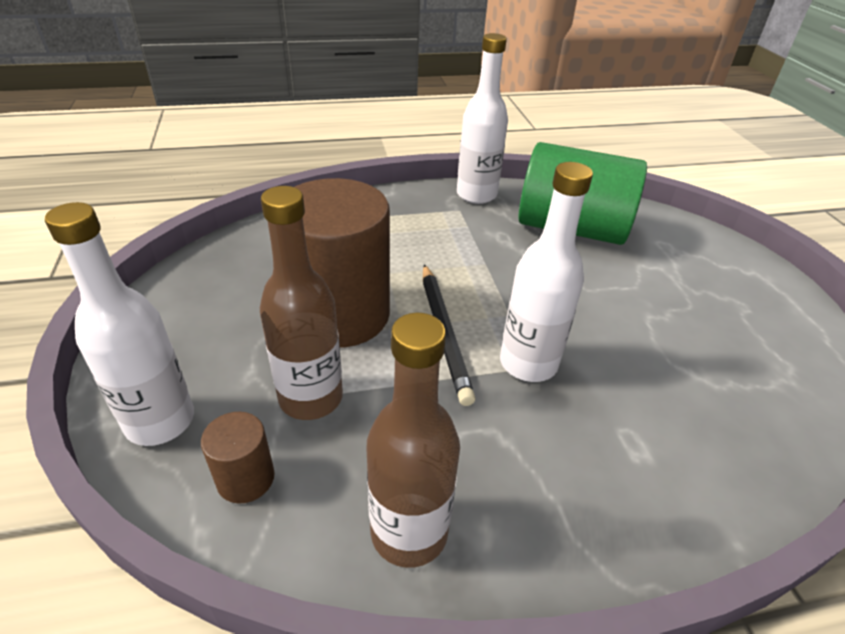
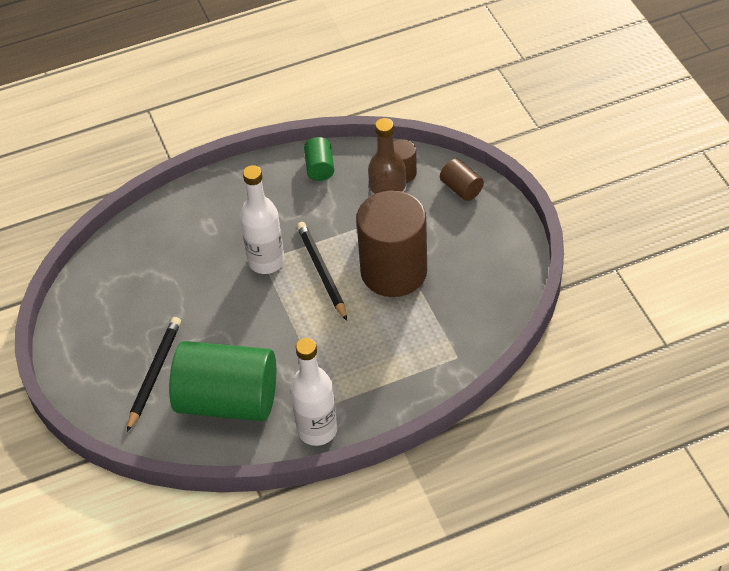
camera: 175 degrees right, 10 degrees up
(160, 421) = (461, 188): white bottle -> brown cylinder
(409, 532) = (320, 168): brown bottle -> green cylinder
(664, 262) = (154, 374): none -> black pencil

